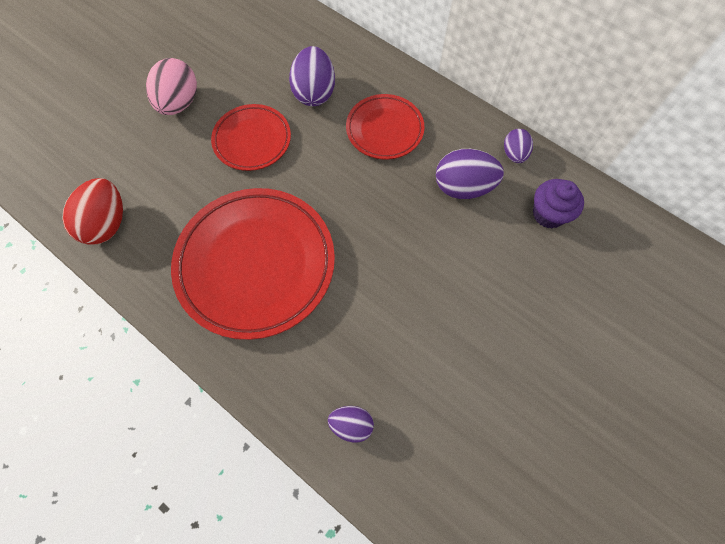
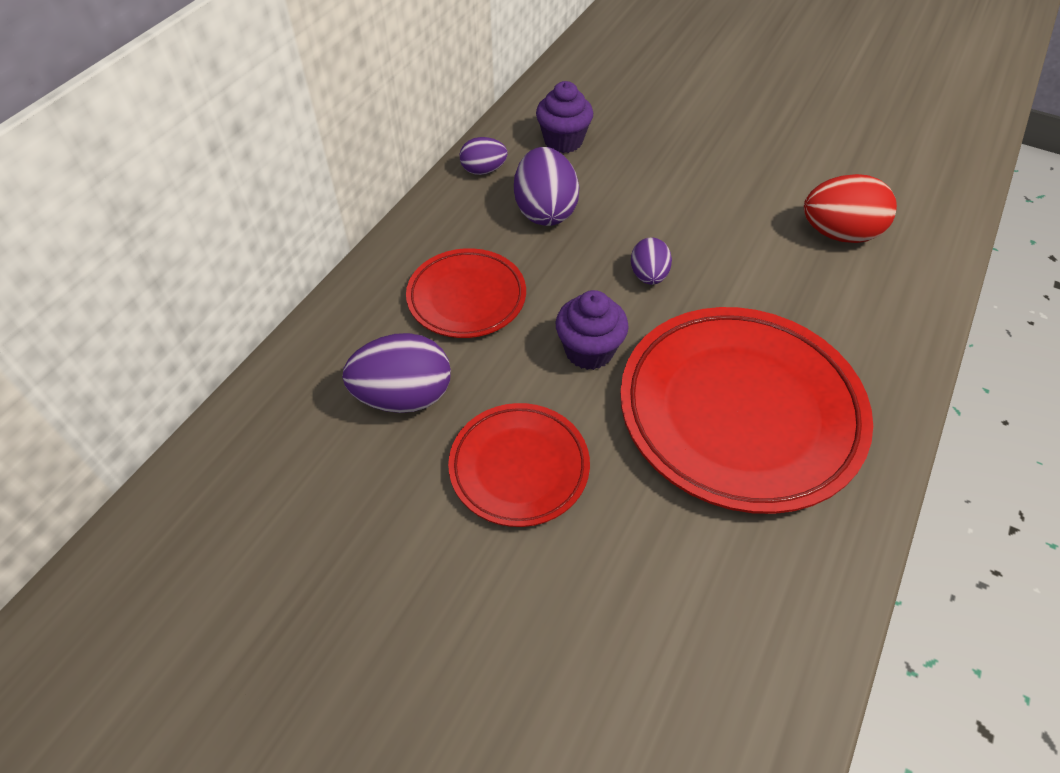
camera: 100 degrees left, 15 degrees down
(107, 223) = (756, 668): red egg -> red egg (839, 234)
(179, 103) = (453, 619): pink egg -> none
(325, 190) = (589, 351): none -> purple cupcake
(351, 424) = (892, 277): purple egg -> purple egg (648, 276)

